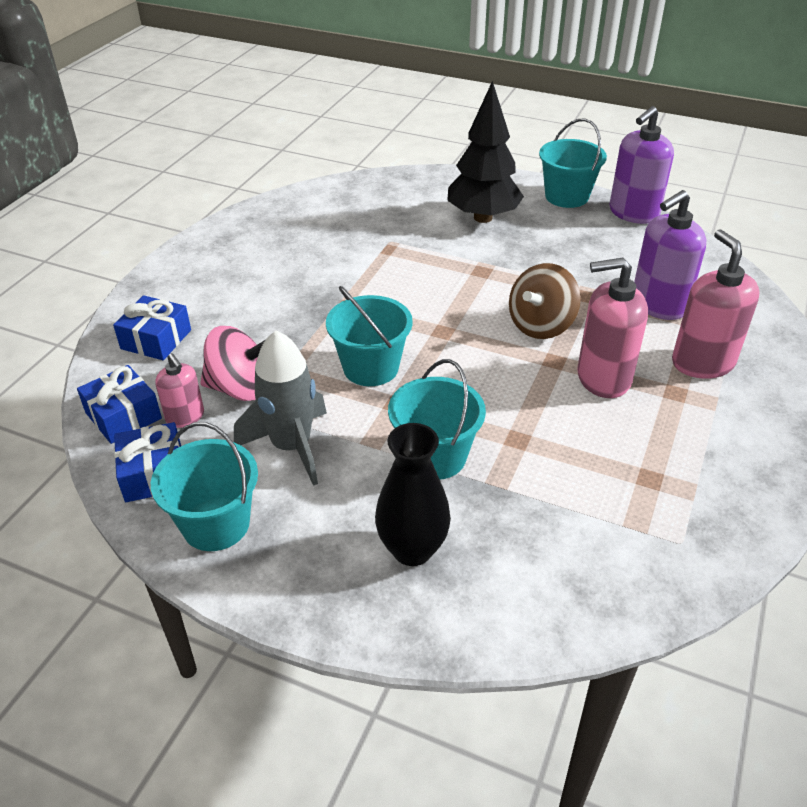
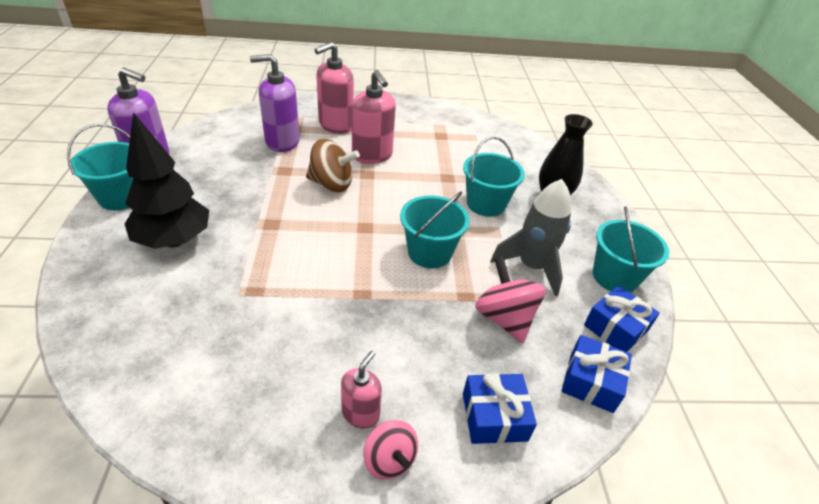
camera: 120 degrees left, 0 degrees up
(178, 279) = (389, 459): none -> pink spinning top
(185, 417) = (557, 338): pink soap dispenser -> pink soap dispenser (360, 413)
(658, 305) = (282, 142): purple soap dispenser -> purple soap dispenser turned 150 degrees clockwise

